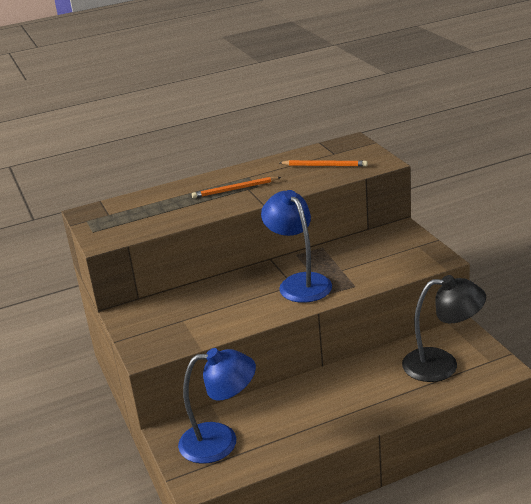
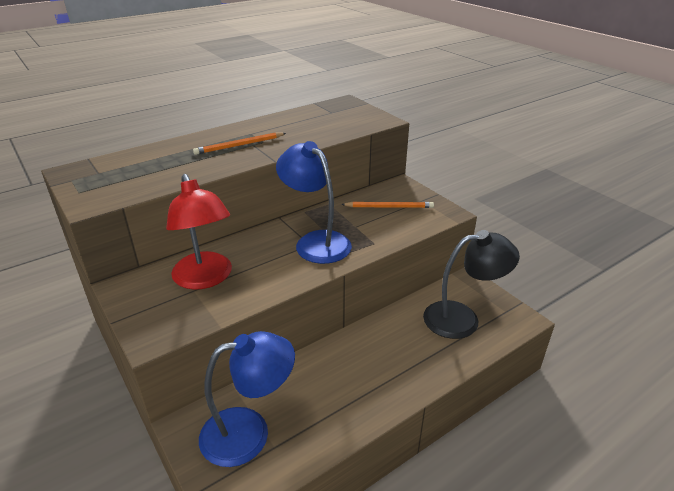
camera: 15 degrees left, 5 degrees up
(194, 311) = (205, 279): none -> red lamp
(324, 165) = (326, 123): orange pencil -> orange pencil (389, 207)

